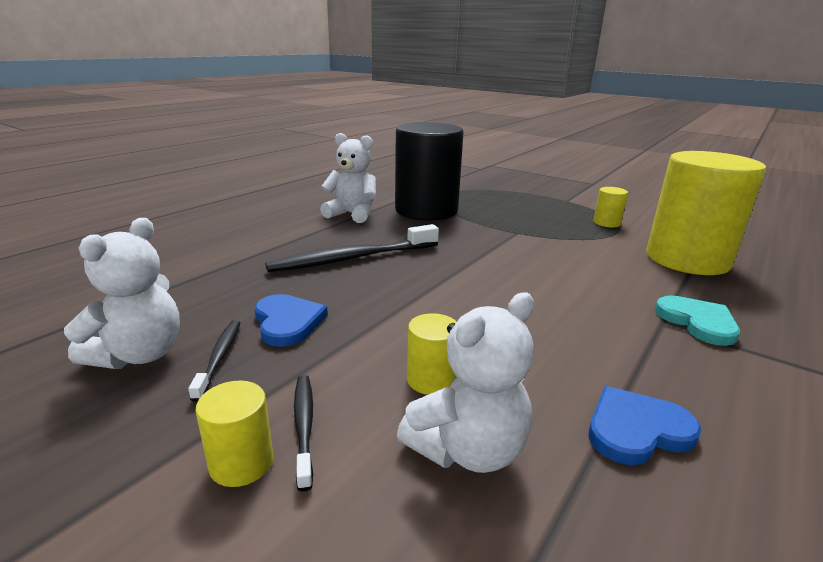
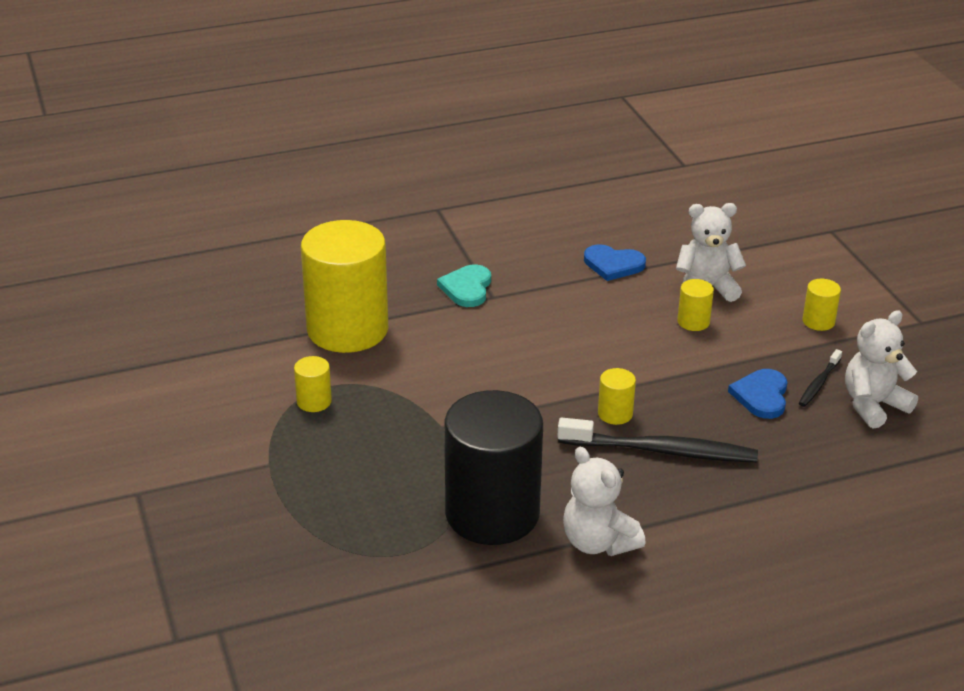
camera: 145 degrees left, 10 degrees up
(304, 426) = (781, 325): black toothbrush -> none
(413, 269) = (615, 414): none -> yellow cylinder

